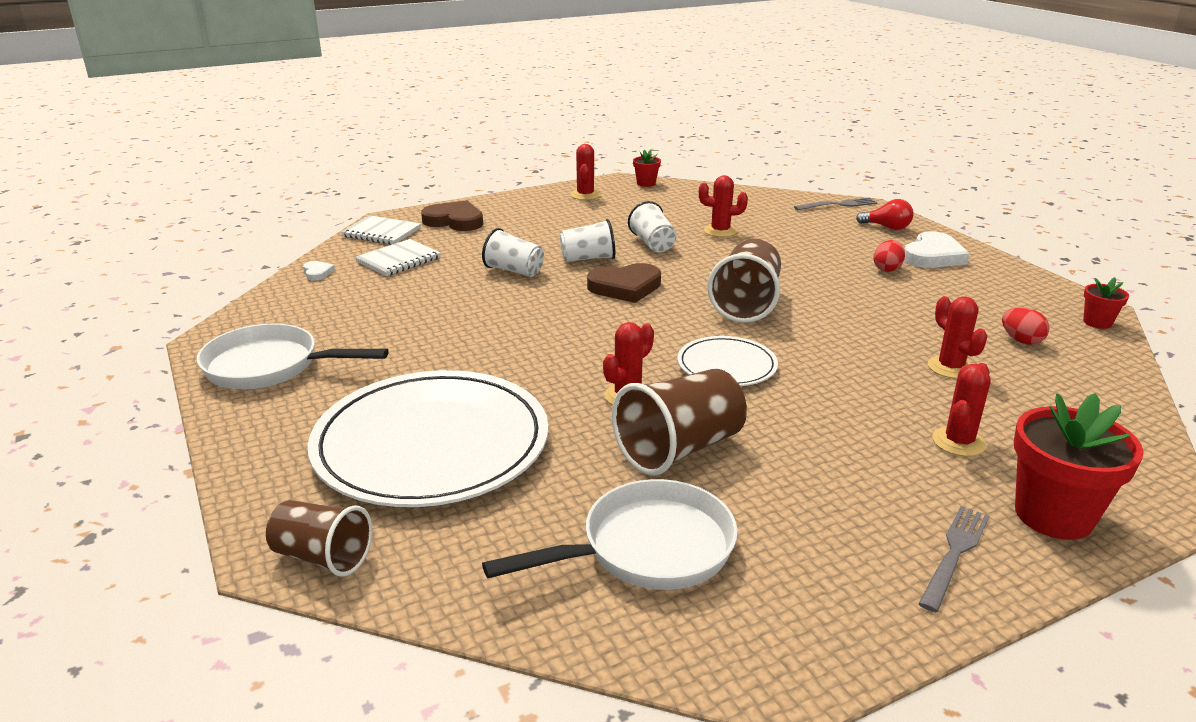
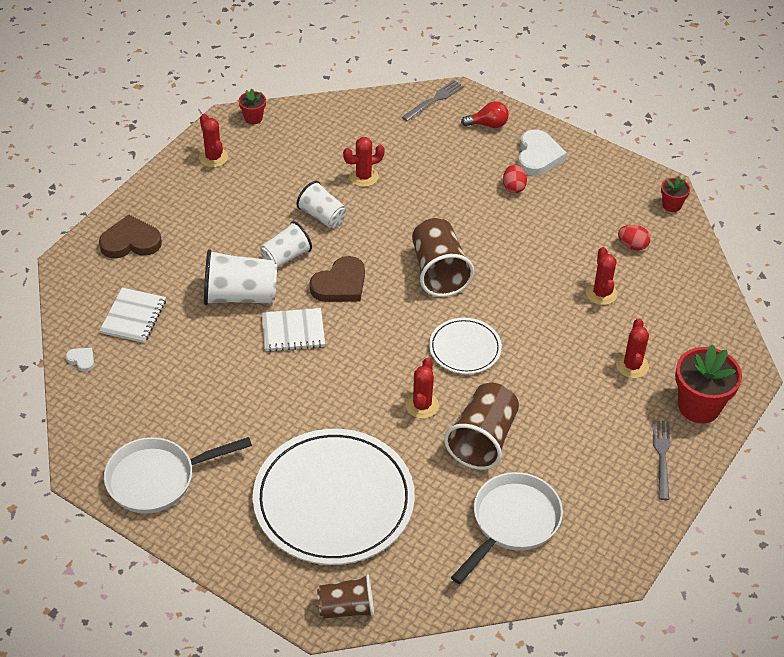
camera: 30 degrees left, 20 degrees up
(381, 232) = (81, 283): white notebook -> white notebook (293, 331)
(514, 271) = (240, 296): white cup -> white cup, size x1.55
(950, 367) = (601, 293): red cactus -> red cactus turned 45 degrees clockwise

